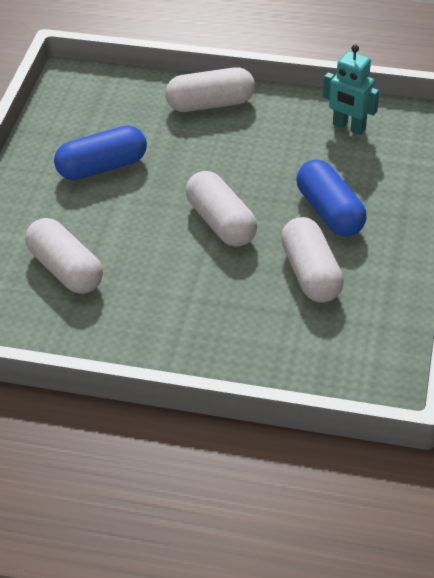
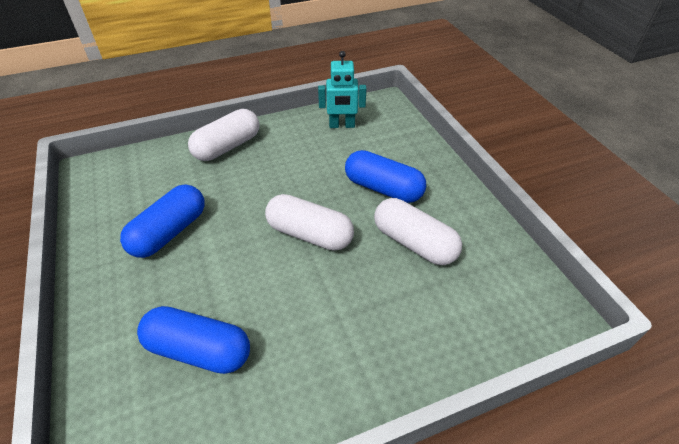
camera: 35 degrees left, 0 degrees up
(66, 269) = (199, 350): white capsule -> blue capsule

